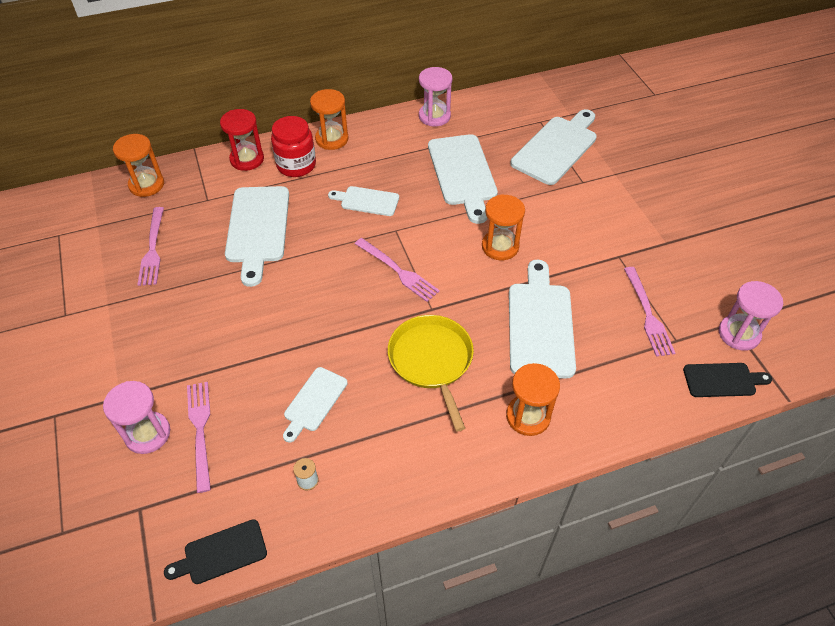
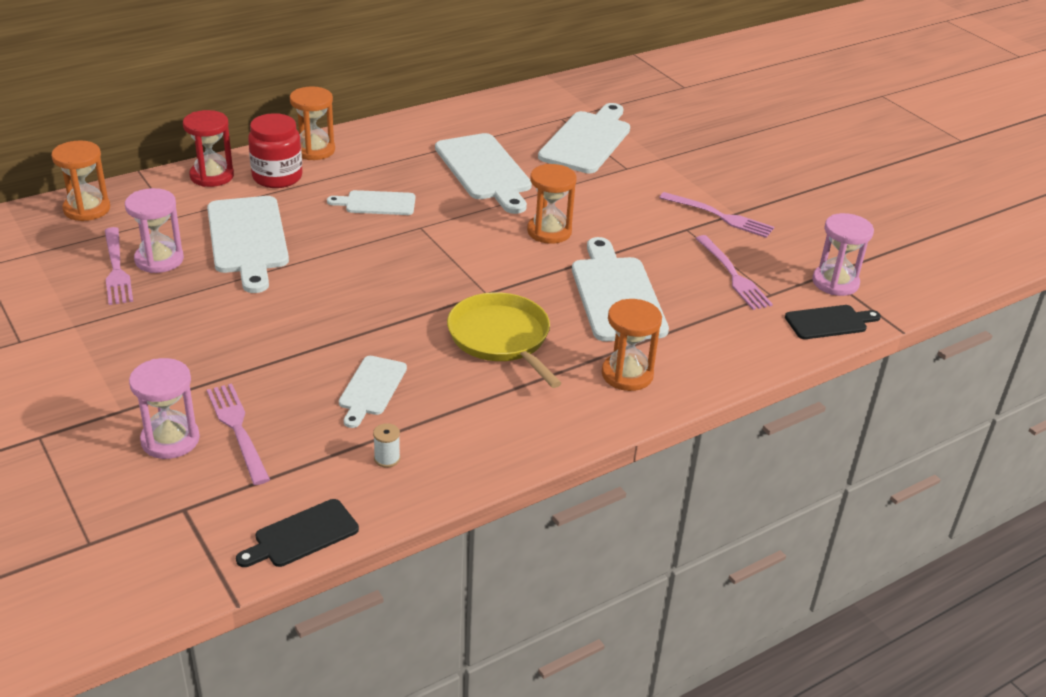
camera: 15 degrees left, 15 degrees down
(399, 271) = (436, 263): pink fork -> pink fork (721, 216)
(434, 116) = (434, 121): pink hourglass -> pink hourglass (159, 260)

